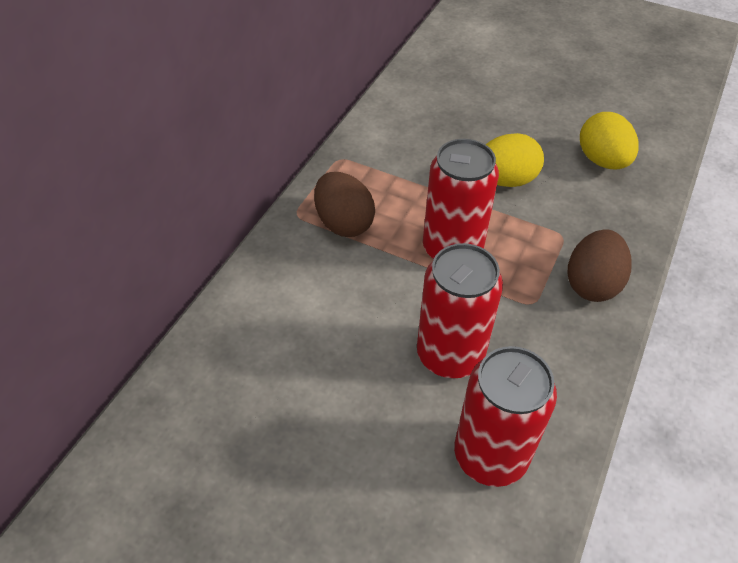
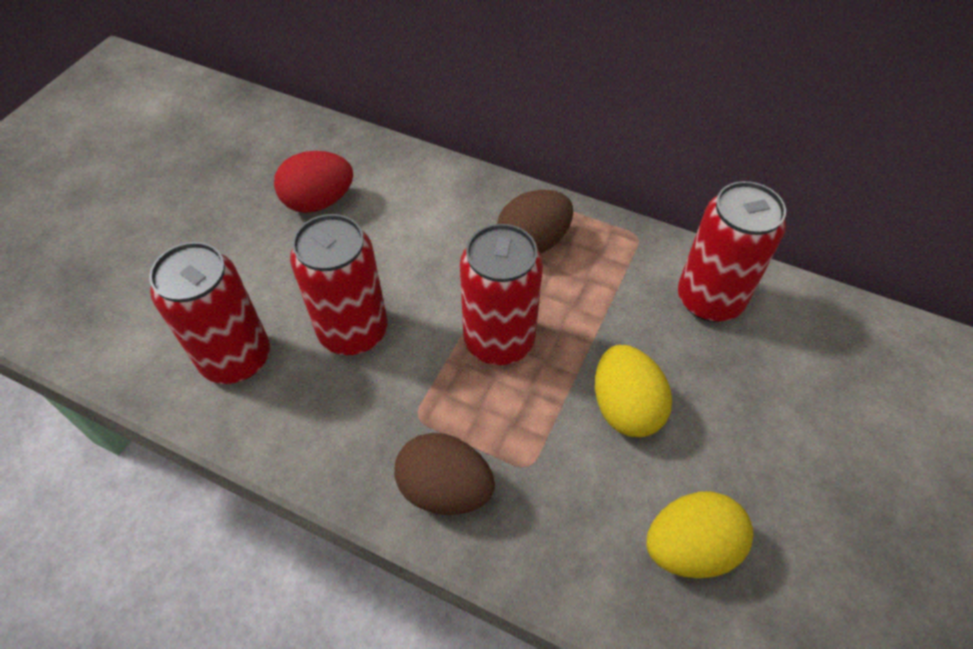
camera: 90 degrees right, 5 degrees up
(274, 401) = (319, 201): none -> red egg
(405, 127) = (709, 299): none -> red can

